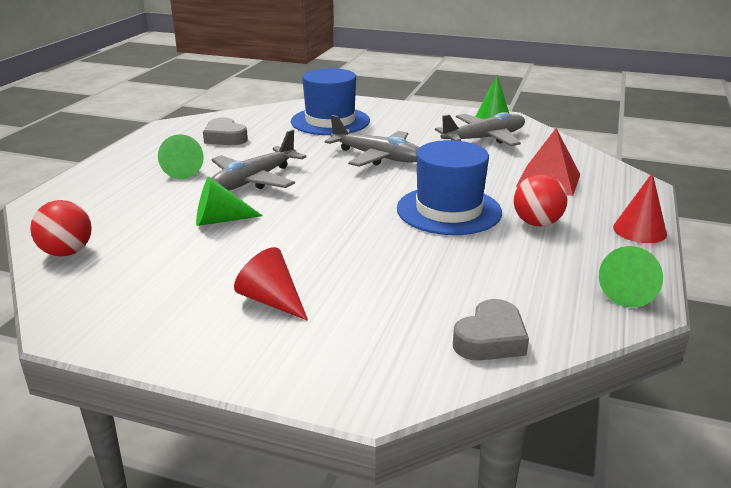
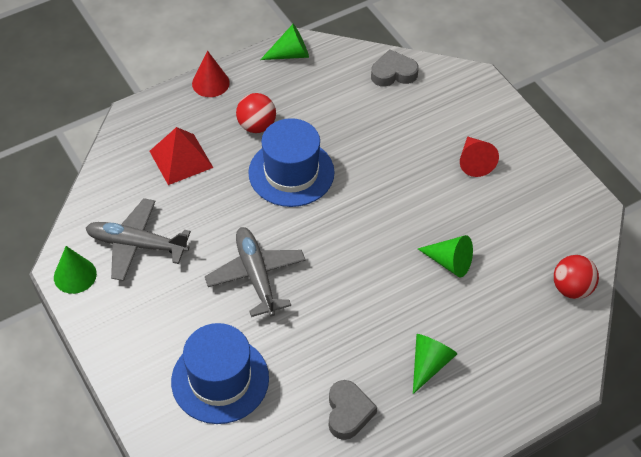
camera: 140 degrees left, 25 degrees up
(254, 180) = (385, 305): grey plane -> none

